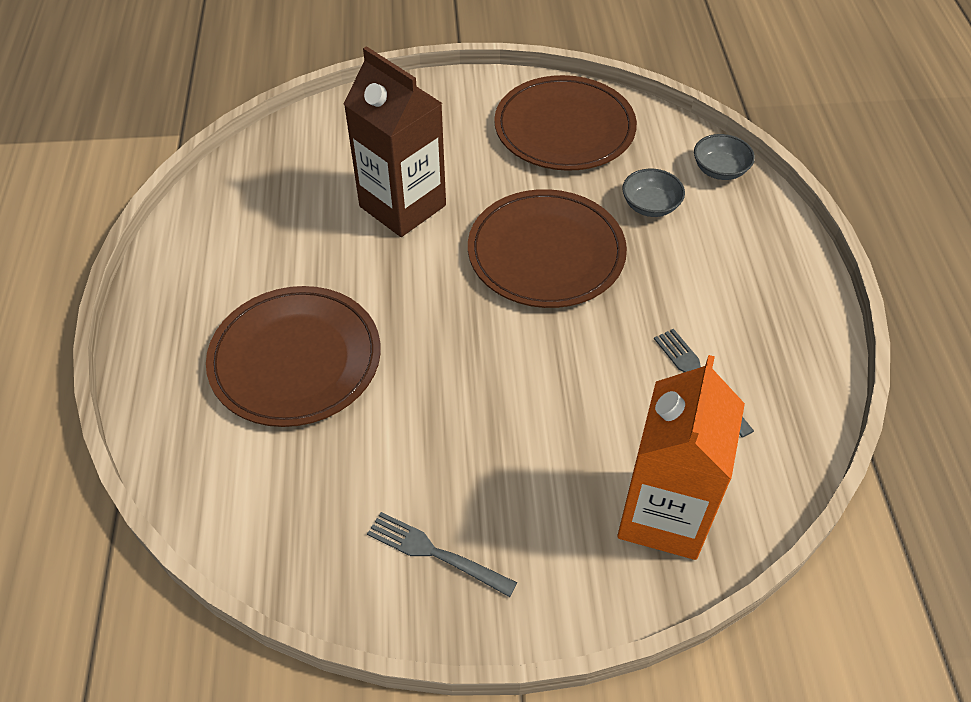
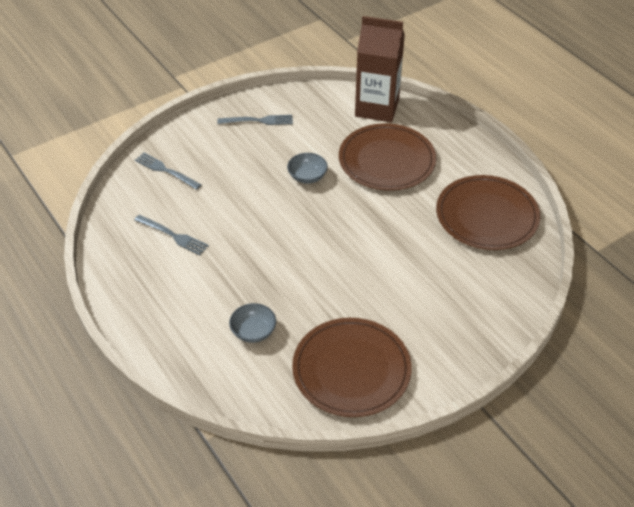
camera: 150 degrees right, 5 degrees down
(402, 206) = (409, 260): brown carton -> brown carton (377, 108)
(546, 253) = (300, 269): brown plate -> brown plate (487, 216)
(664, 515) = (165, 170): orange carton -> grey fork
(720, 170) = (218, 384): grey bowl -> grey bowl (307, 176)

